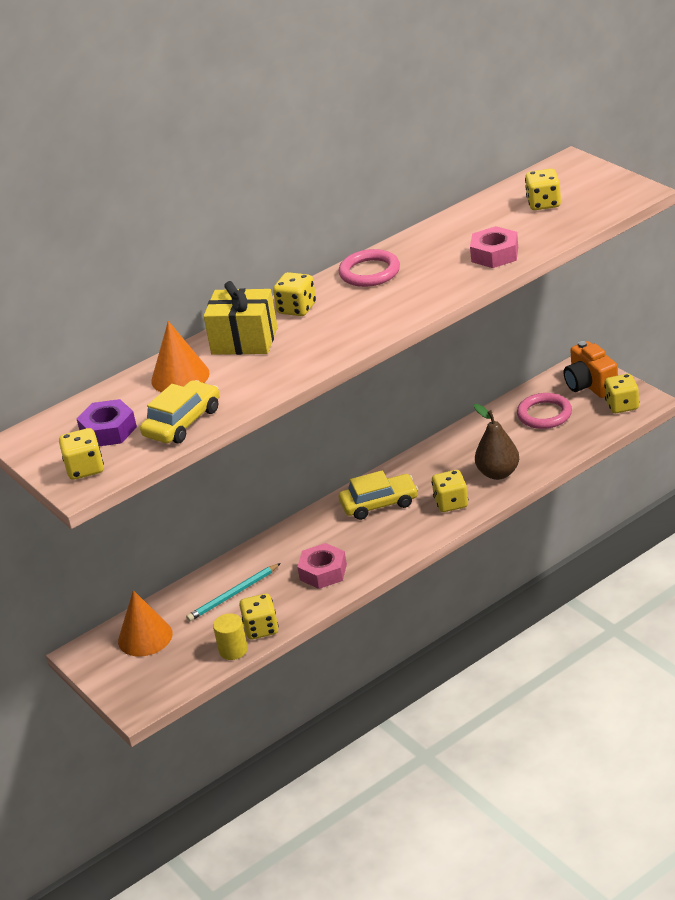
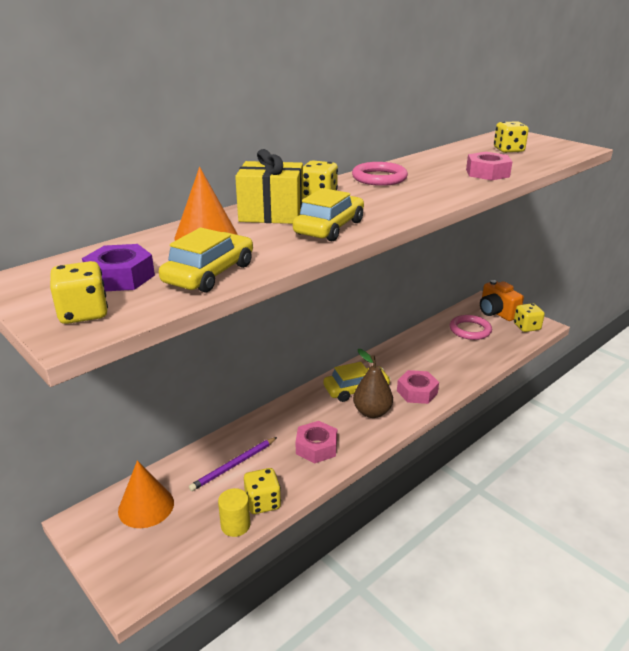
camera: 10 degrees left, 5 degrees down
(233, 595) = (233, 465): turquoise pencil -> purple pencil
(297, 357) = (329, 228): none -> yellow car
(451, 503) = (417, 392): yellow dice -> pink nut
(498, 473) = (449, 370): brown pear -> brown pear (372, 412)

